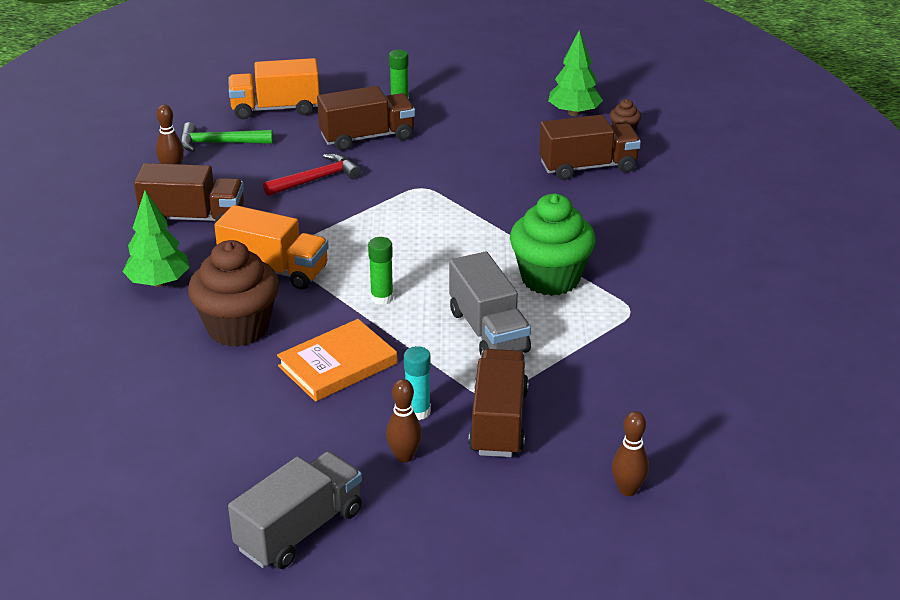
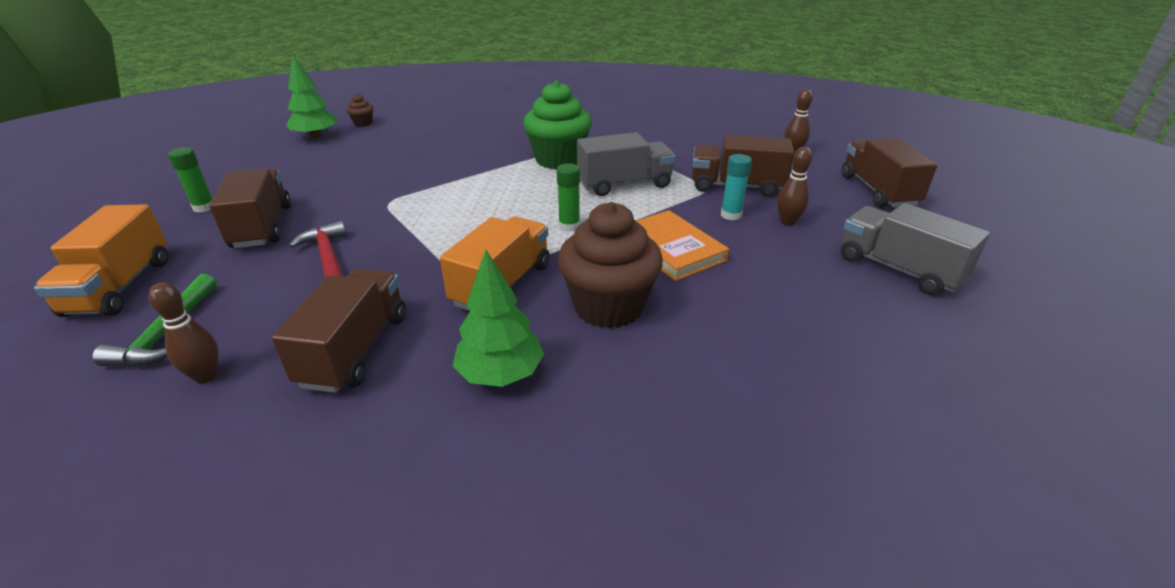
camera: 85 degrees left, 0 degrees up
(588, 167) = (406, 138): brown truck -> brown truck (878, 191)

